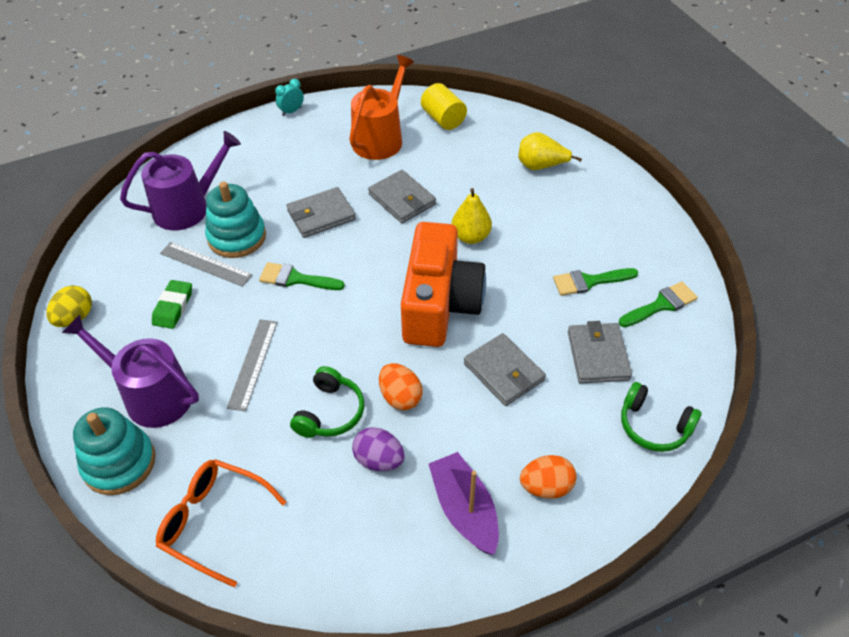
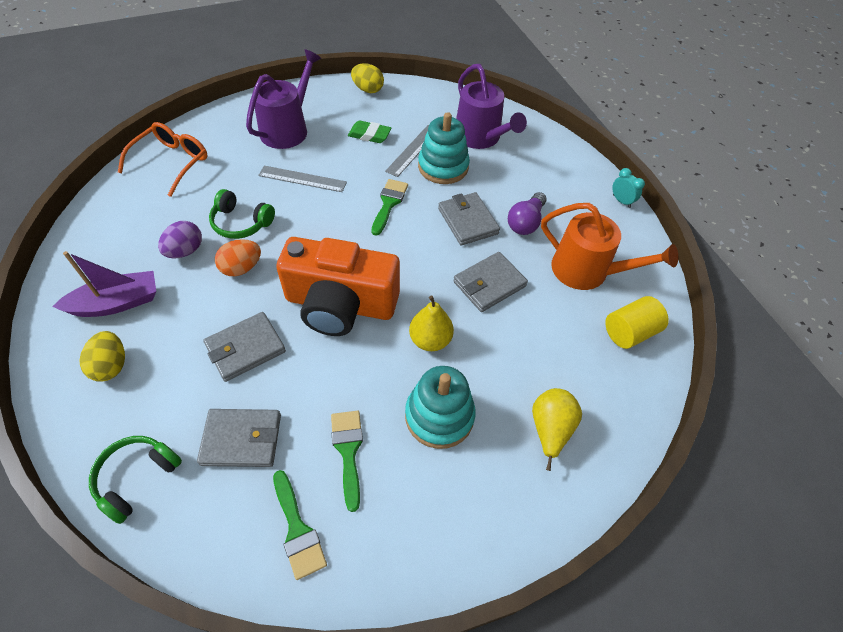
camera: 90 degrees right, 5 degrees up
(119, 463) = (236, 118): turquoise stacking toy -> turquoise stacking toy (439, 416)
(321, 174) = (525, 222): none -> purple light bulb
(546, 487) = (111, 366): orange egg -> yellow egg

